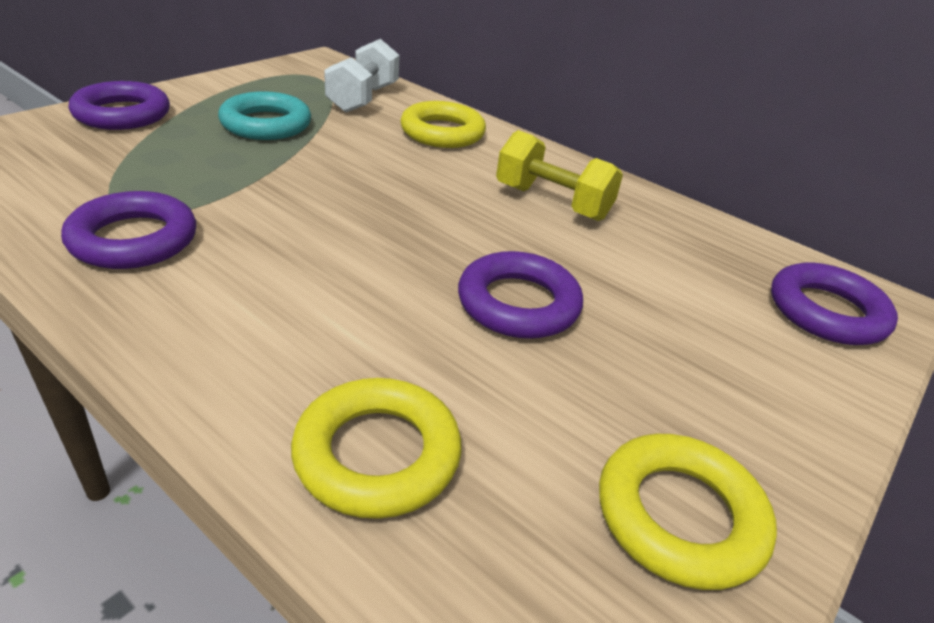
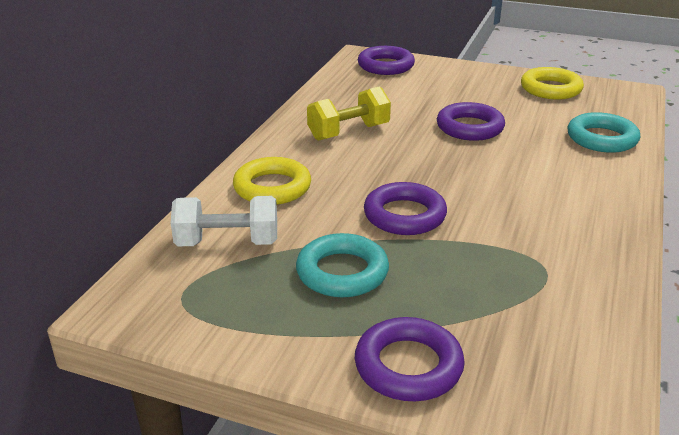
camera: 105 degrees left, 5 degrees down
(133, 239) = (568, 252): purple ring -> purple ring (404, 215)
(377, 454) = (602, 139): yellow ring -> turquoise ring
(552, 202) = (348, 132): yellow dumbbell -> yellow dumbbell turned 45 degrees clockwise

